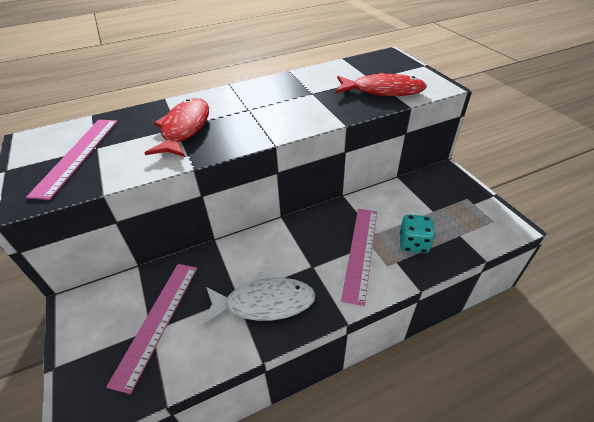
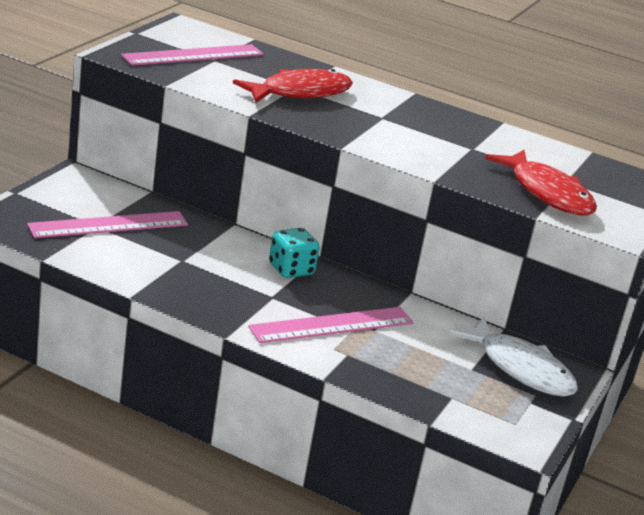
camera: 45 degrees right, 15 degrees down
(264, 303) = (193, 279): white fish -> white fish (520, 368)
(413, 243) = (392, 362): turquoise dice -> turquoise dice (291, 270)

